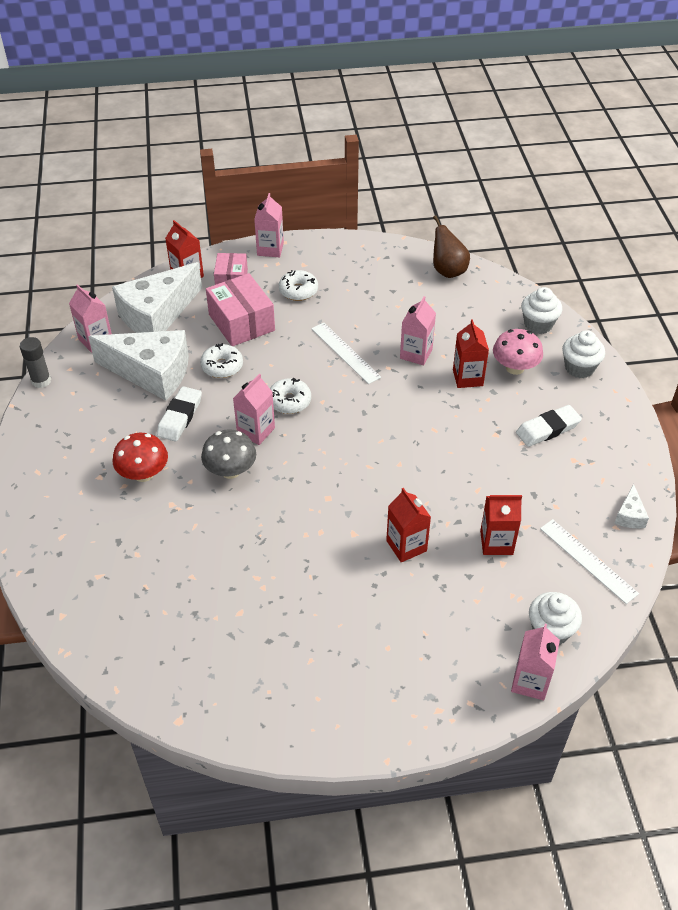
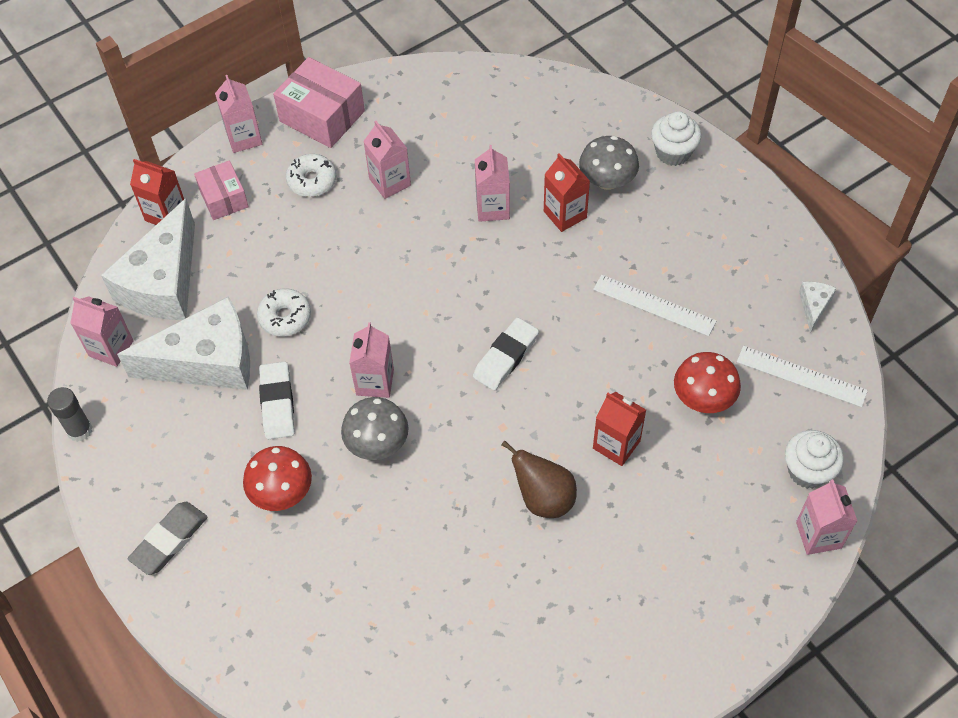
camera: 25 degrees left, 10 degrees up
(49, 471) = (169, 540): none -> grey eraser
(241, 322) = (271, 250): pink box -> pink box (322, 116)
(289, 401) = (389, 328): white donut -> none
(345, 353) = (414, 240): white ruler -> white ruler (654, 305)
(352, 311) = (390, 182): none -> pink carton
(448, 271) = (466, 85): brown pear -> brown pear (543, 498)
(496, 542) = (703, 398): red carton -> red mushroom
(515, 368) = (607, 181): pink mushroom -> grey mushroom
(538, 324) = (601, 115): white cupcake -> none
(547, 429) = (681, 241): white eraser -> white eraser (505, 357)
(630, 515) = (814, 306): white cheese -> white cheese turned 150 degrees counterclockwise

